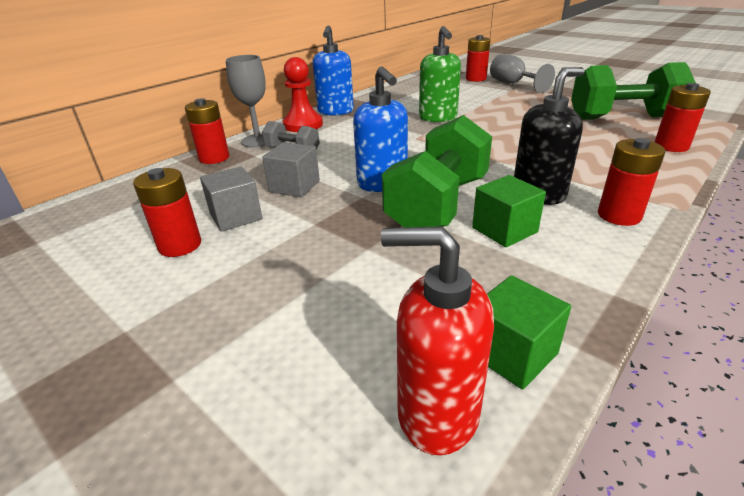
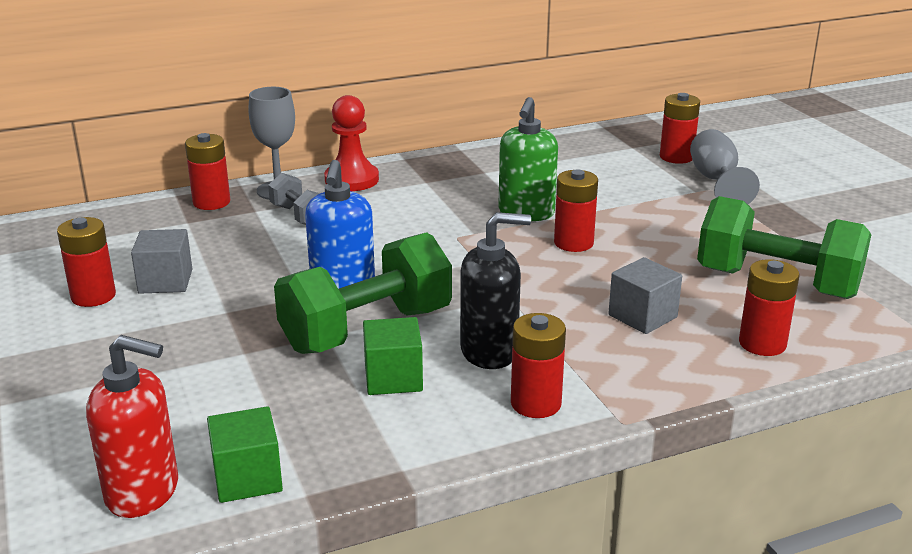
camera: 25 degrees right, 5 degrees down
(294, 186) = (252, 263): grey cube -> grey cube (642, 316)
(335, 111) = (413, 168): blue soap dispenser -> none
(437, 412) = (143, 492): red soap dispenser -> red soap dispenser turned 150 degrees clockwise
(488, 125) = (573, 243): none -> red battery

